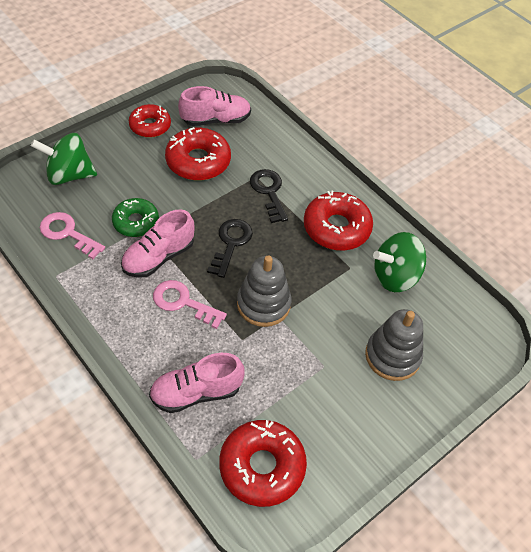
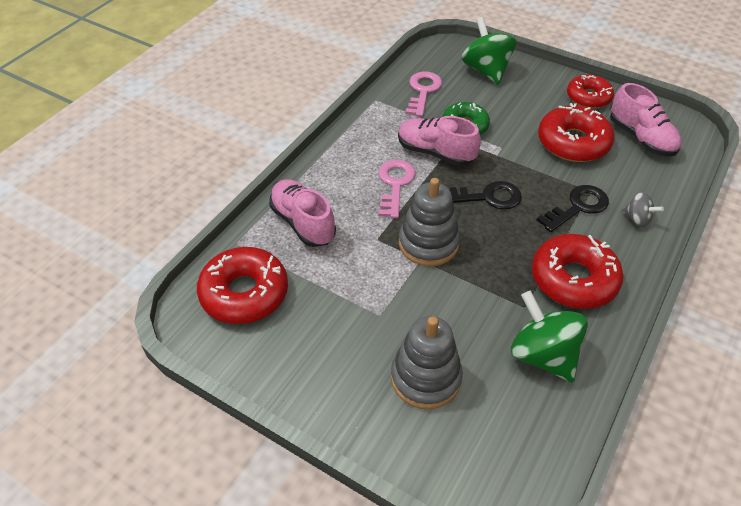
camera: 75 degrees right, 5 degrees down
(296, 165) = (637, 219): none -> grey spinning top

